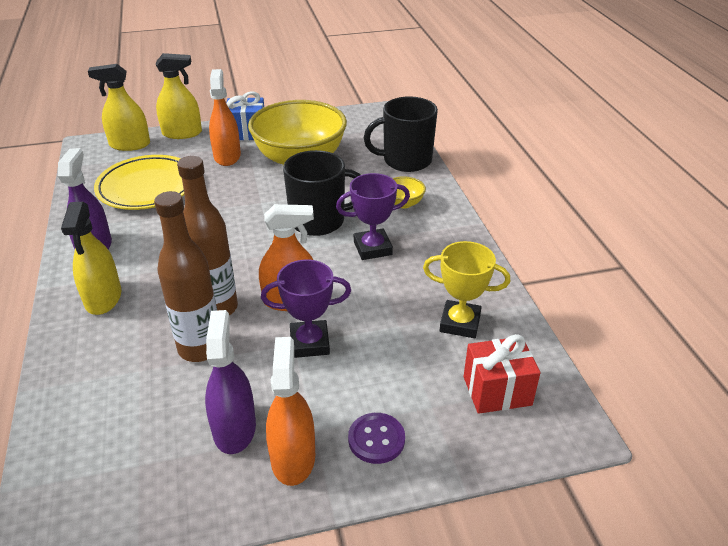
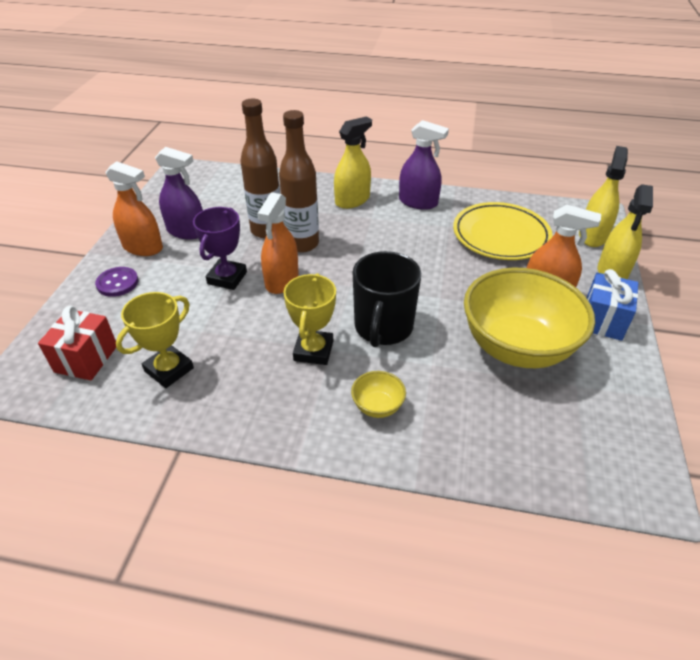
camera: 115 degrees right, 5 degrees up
(103, 298) = (352, 200): yellow spray bottle -> yellow spray bottle turned 120 degrees clockwise
(372, 248) = (313, 351): purple trophy -> yellow trophy
(405, 161) = (478, 450): black mug -> none

